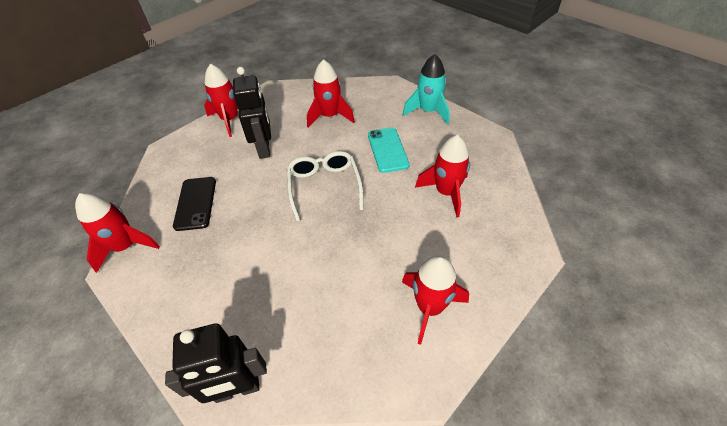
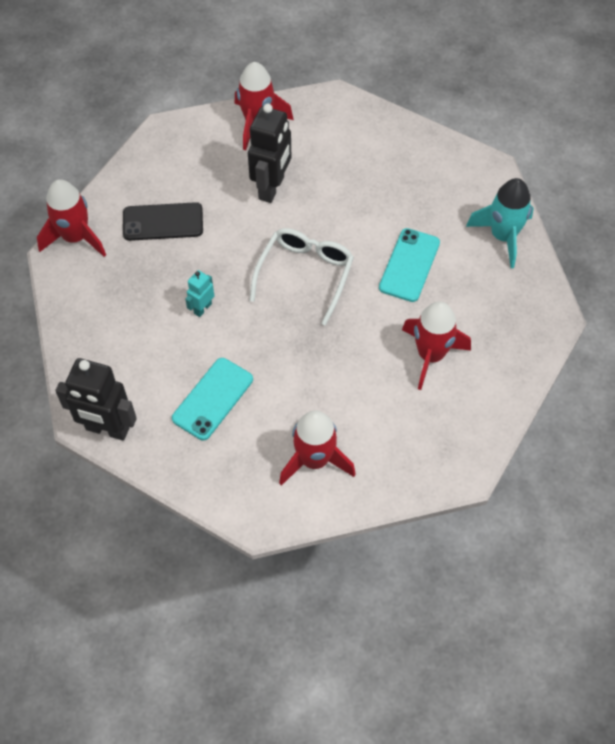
camera: 30 degrees right, 10 degrees up
(195, 203) = (163, 222): black phone -> black phone turned 60 degrees clockwise
(263, 245) = (202, 308): none -> turquoise robot
(316, 307) = (213, 399): none -> turquoise phone
(330, 116) = (377, 179): red rocket -> none

